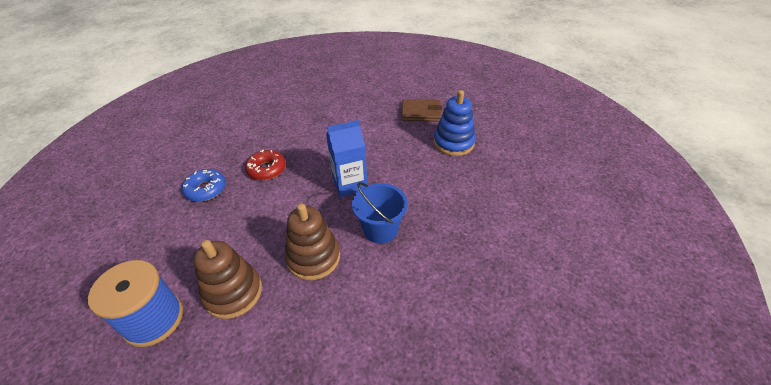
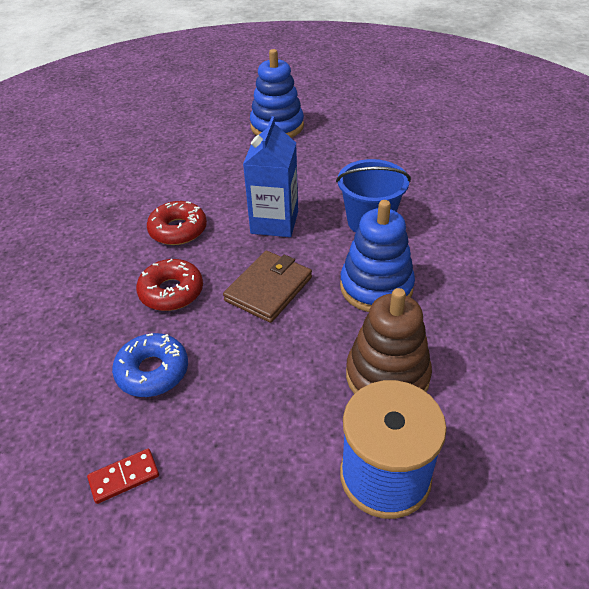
camera: 60 degrees left, 0 degrees up
(137, 211) = (124, 477): none -> red domino
(313, 257) = (376, 287): brown stacking toy -> blue stacking toy
(318, 149) = (178, 230): none -> red donut
(421, 112) = (197, 128): brown wallet -> brown wallet (268, 289)

